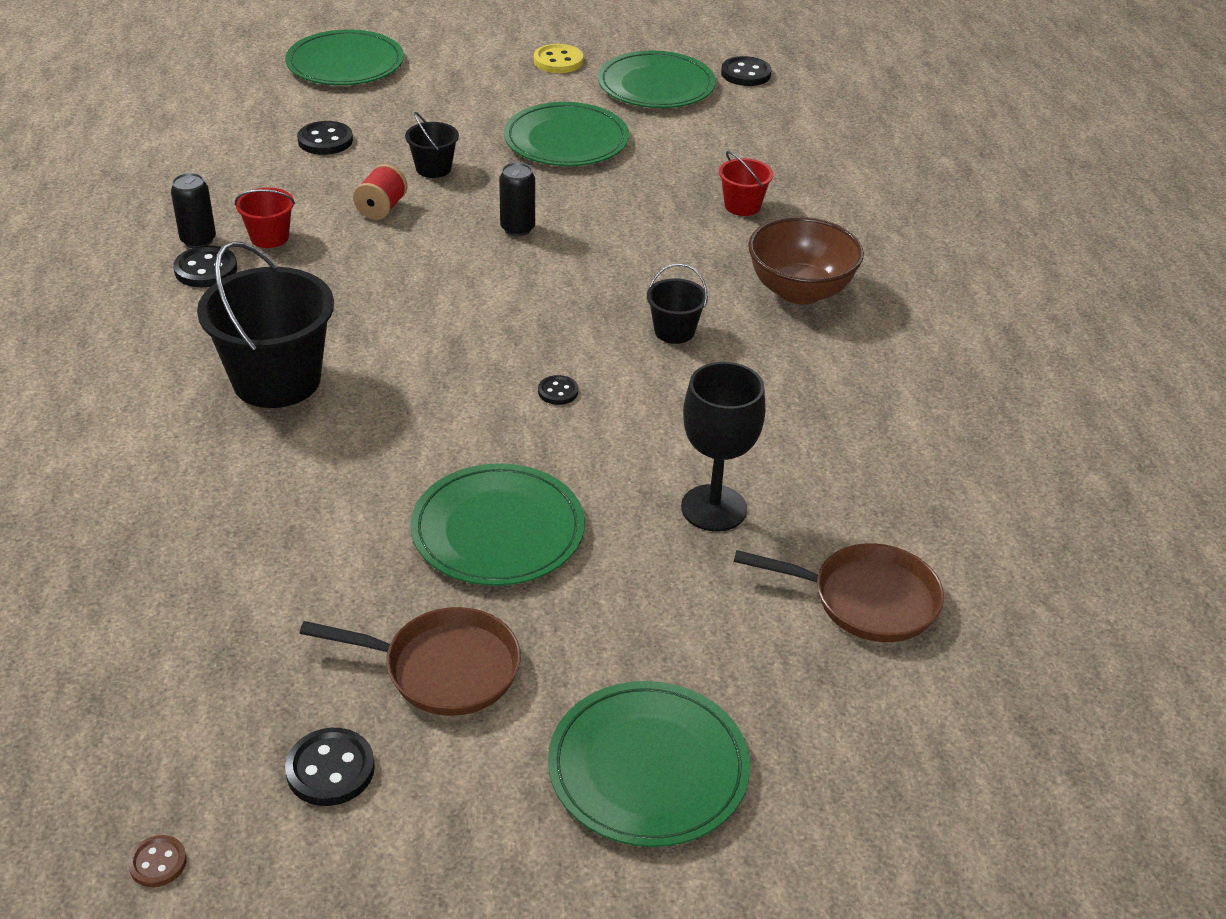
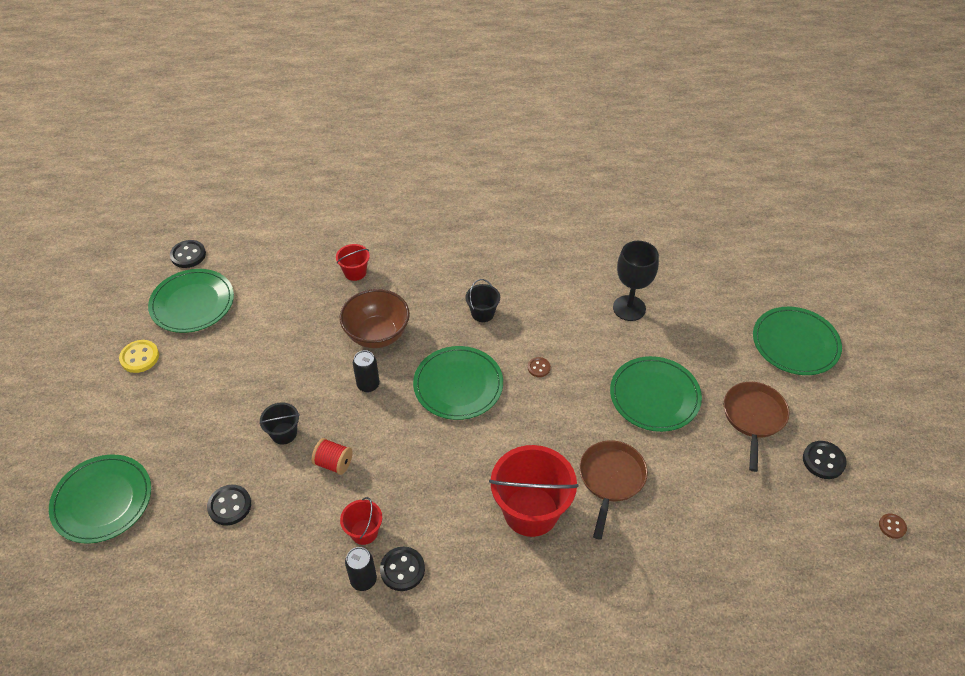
camera: 85 degrees left, 10 degrees up
(277, 380) = (531, 511): black bucket -> red bucket
(558, 392) = (539, 368): black button -> brown button
(566, 140) = (258, 356): green plate -> green plate (458, 385)
(800, 291) = (446, 256): brown bowl -> brown bowl (377, 334)
(866, 600) = (684, 261): brown pan -> brown pan (611, 479)

